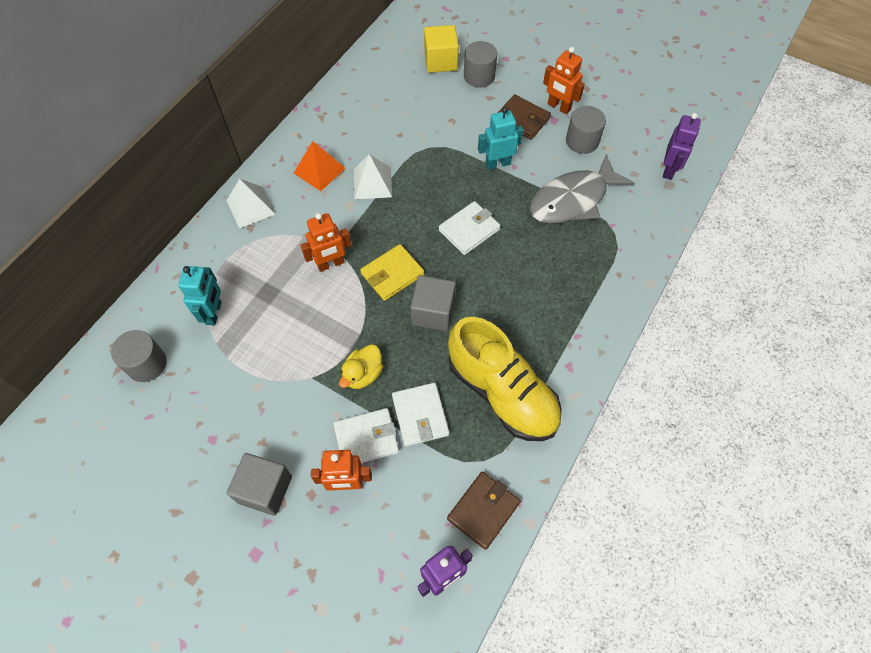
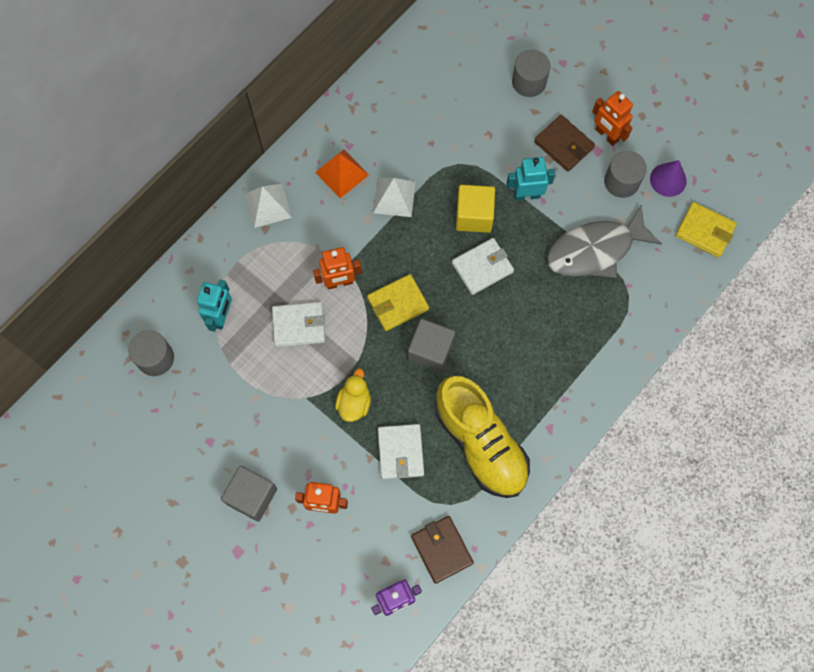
camera: 10 degrees right, 10 degrees up
(363, 374) = (354, 403): yellow duck -> yellow duck turned 150 degrees clockwise
(366, 438) = (348, 465): white wallet -> white wallet (299, 325)
(441, 61) = (491, 56): yellow cube -> yellow cube (474, 216)
(483, 510) = (442, 549): brown wallet -> brown wallet turned 75 degrees counterclockwise
(623, 134) = (668, 180): none -> purple cone
(669, 169) = (704, 231): purple robot -> yellow wallet

